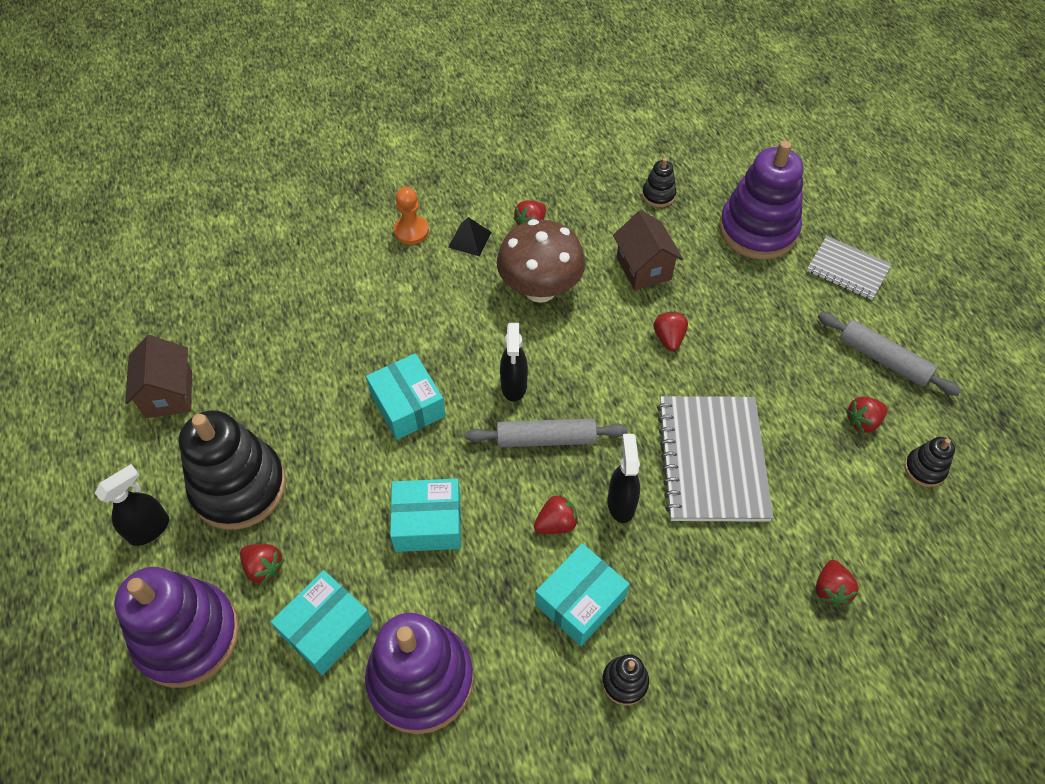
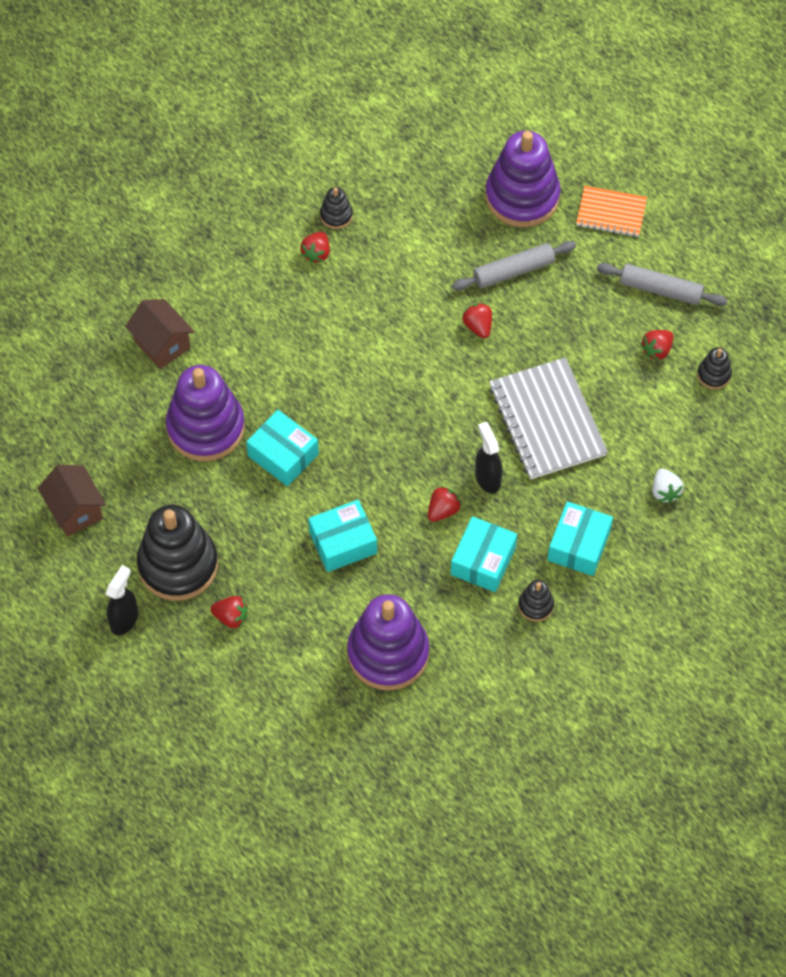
camera: 20 degrees left, 5 degrees up
(188, 636) = (199, 683): purple stacking toy -> purple stacking toy (205, 427)
(326, 628) = (301, 643): turquoise box -> turquoise box (578, 545)
(411, 231) = (210, 294): orange pawn -> none
(469, 239) = (267, 286): black pyramid -> none
(514, 386) = (364, 410): black spray bottle -> none
(540, 289) = (351, 315): brown mushroom -> none
(546, 439) = (408, 446): grey rolling pin -> grey rolling pin (513, 271)
(643, 268) = (434, 266): brown house -> brown house (162, 344)
(658, 195) = (421, 187): black stacking toy -> black stacking toy (336, 215)
(830, 589) = (665, 491): red strawberry -> white strawberry
(847, 269) = (611, 213): grey notebook -> orange notebook

